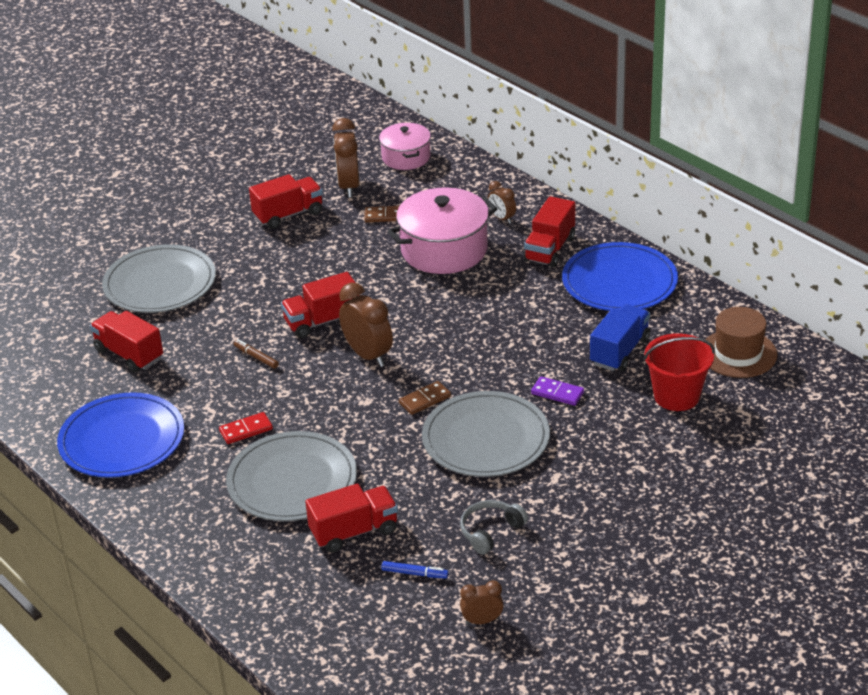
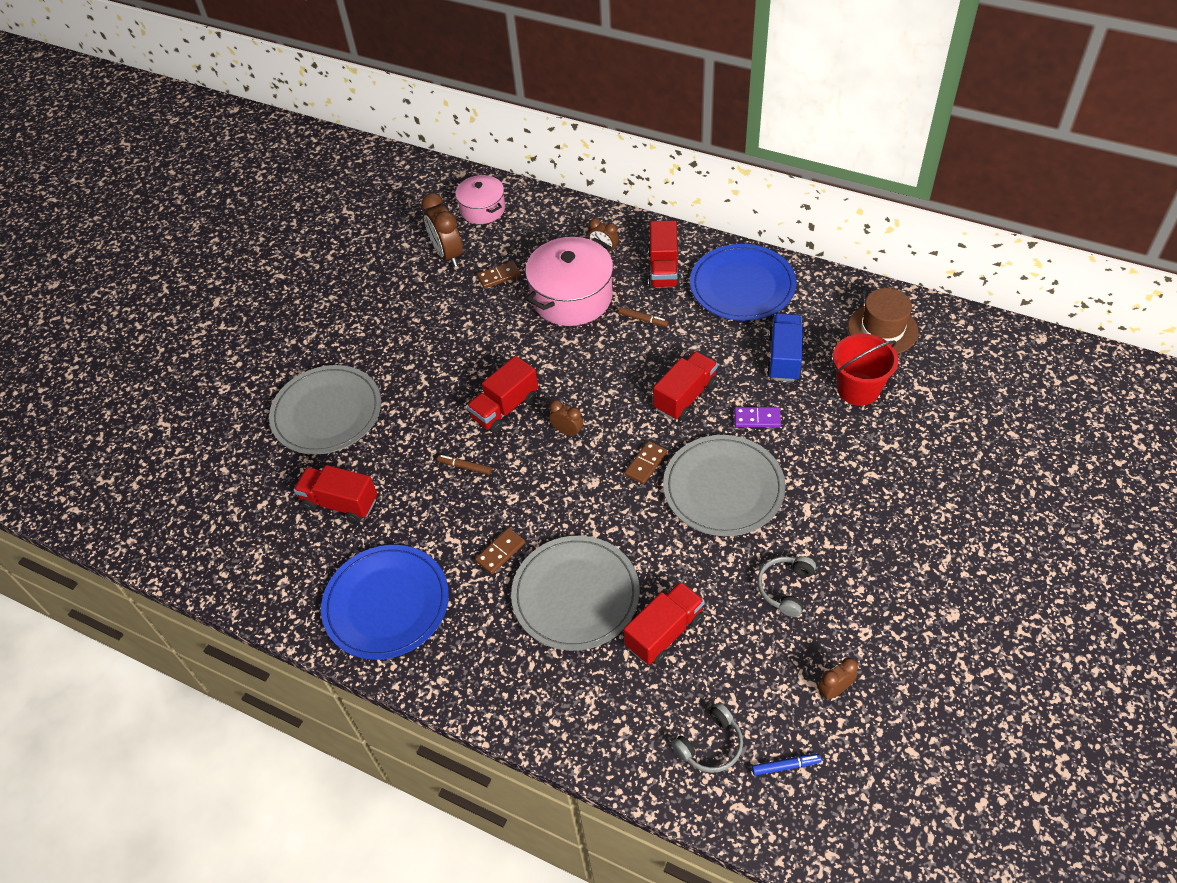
camera: 20 degrees left, 15 degrees up
(246, 430) = (500, 552): red domino -> brown domino
(288, 215) = (408, 300): red truck -> red truck (685, 396)
(338, 626) = (710, 745): none -> grey headphones
(368, 355) = (567, 431): brown clock -> brown clock, size x0.56
(415, 573) = (745, 659): blue marker -> blue marker (785, 766)
(501, 285) = (643, 319): none -> brown marker

